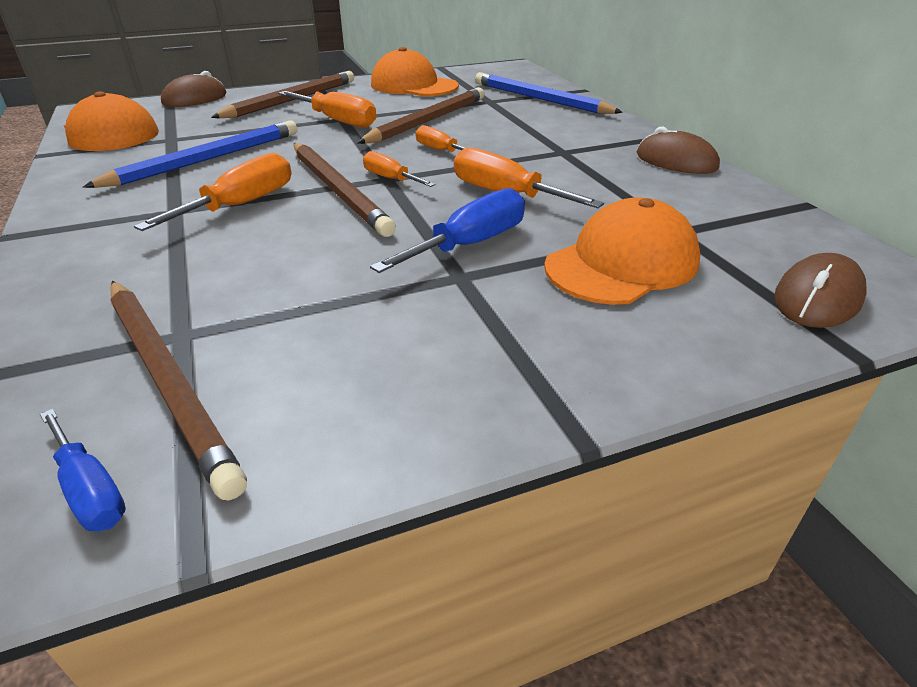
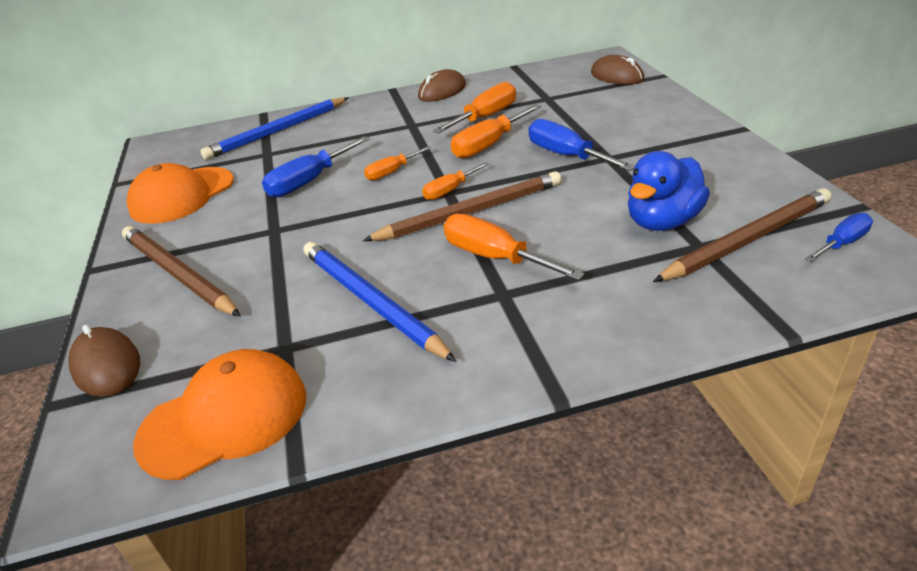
camera: 80 degrees left, 0 degrees up
(258, 309) = (662, 222): none -> blue duck
(338, 121) = (282, 232): orange screwdriver -> orange screwdriver (485, 117)
(428, 121) = (309, 181): brown pencil -> blue screwdriver
(622, 263) = (587, 114): orange cap -> none

